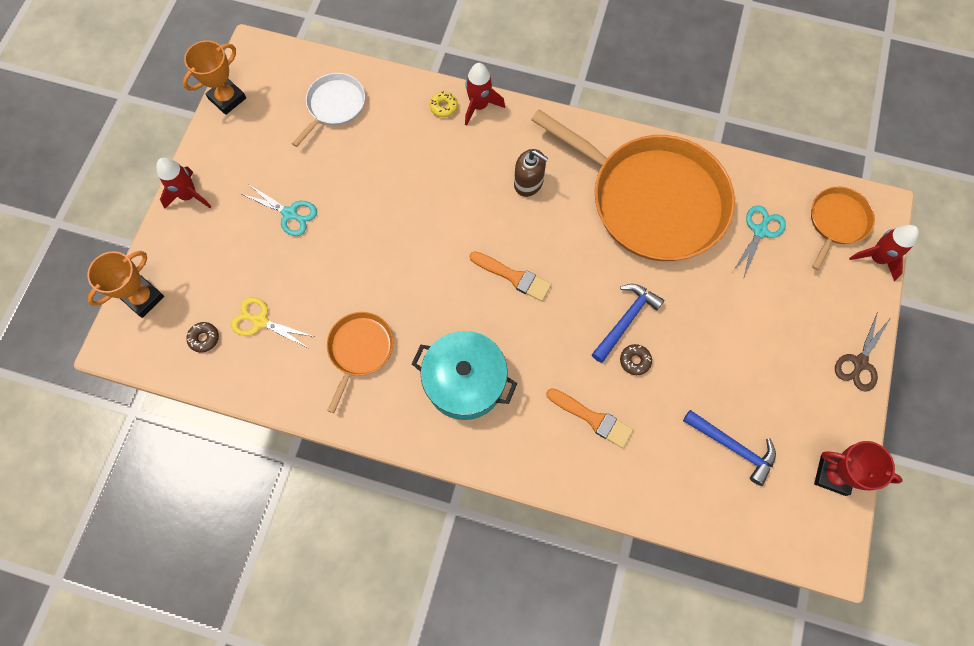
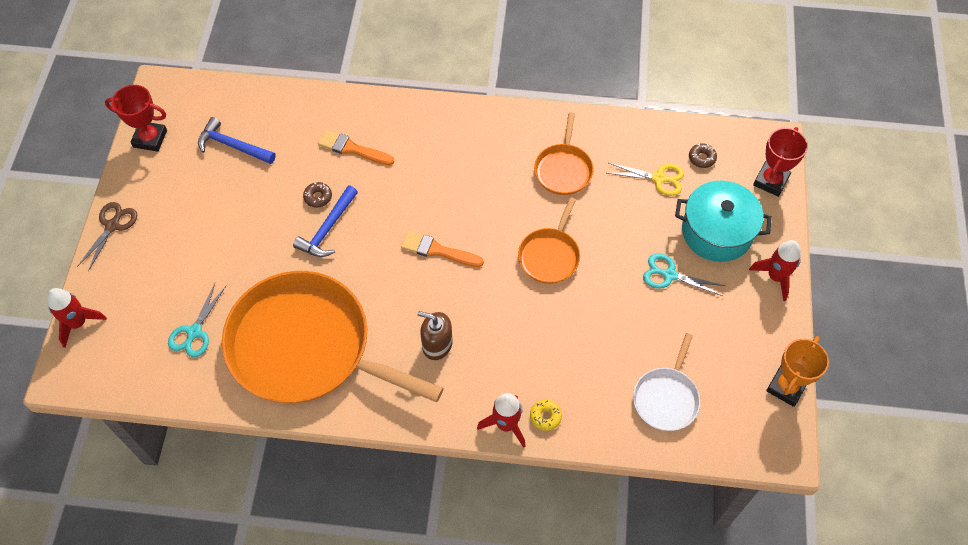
camera: 170 degrees right, 10 degrees down
(143, 298) = (770, 181): orange trophy -> red trophy
(465, 381) = (466, 159): turquoise pot -> turquoise pot (717, 232)
(837, 222) = (113, 354): orange pan -> orange pan (550, 255)

